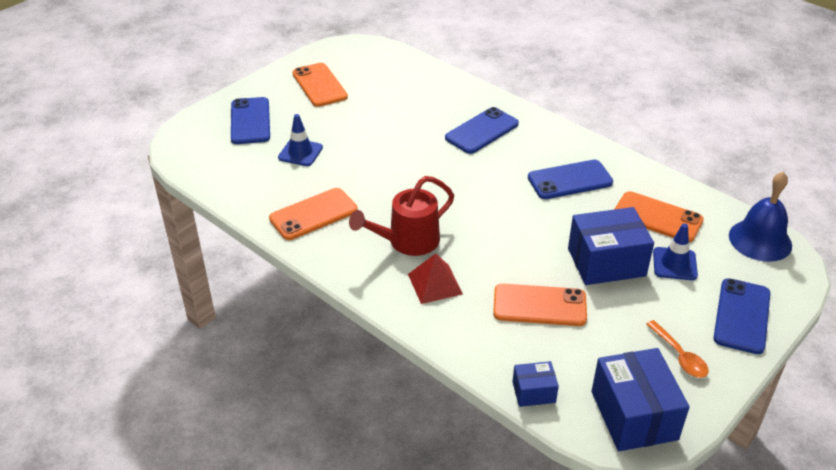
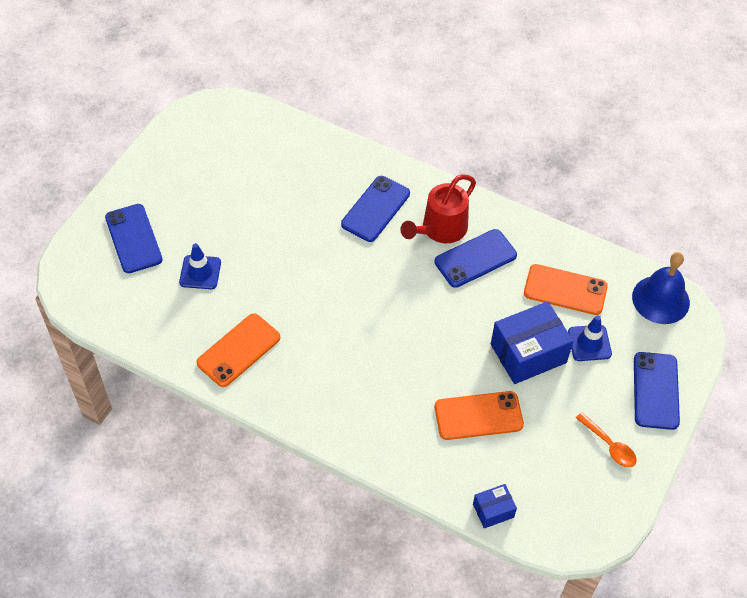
camera: 15 degrees left, 15 degrees up
(319, 85) = (190, 174): orange phone -> none
(407, 242) = (339, 366): red watering can -> red watering can (440, 230)
(435, 284) = (378, 411): red pyramid -> none
(634, 415) = (581, 515): blue box -> none

